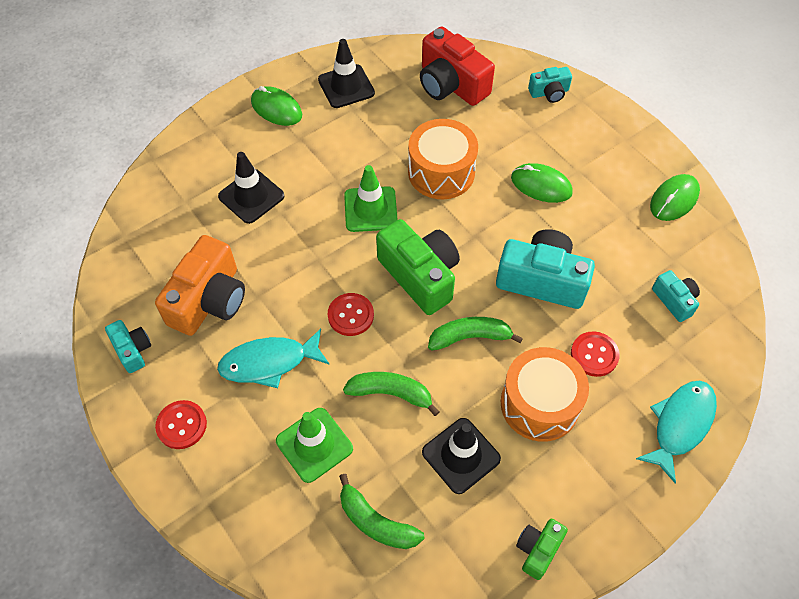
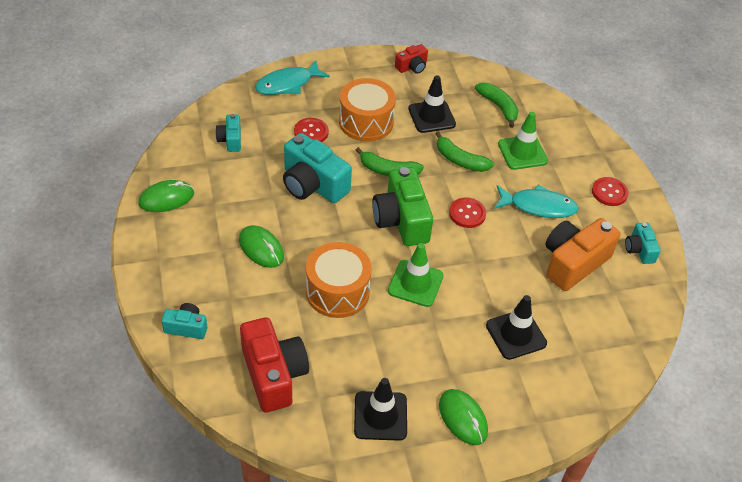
camera: 160 degrees left, 10 degrees down
(538, 550) = (412, 67): green camera -> red camera

